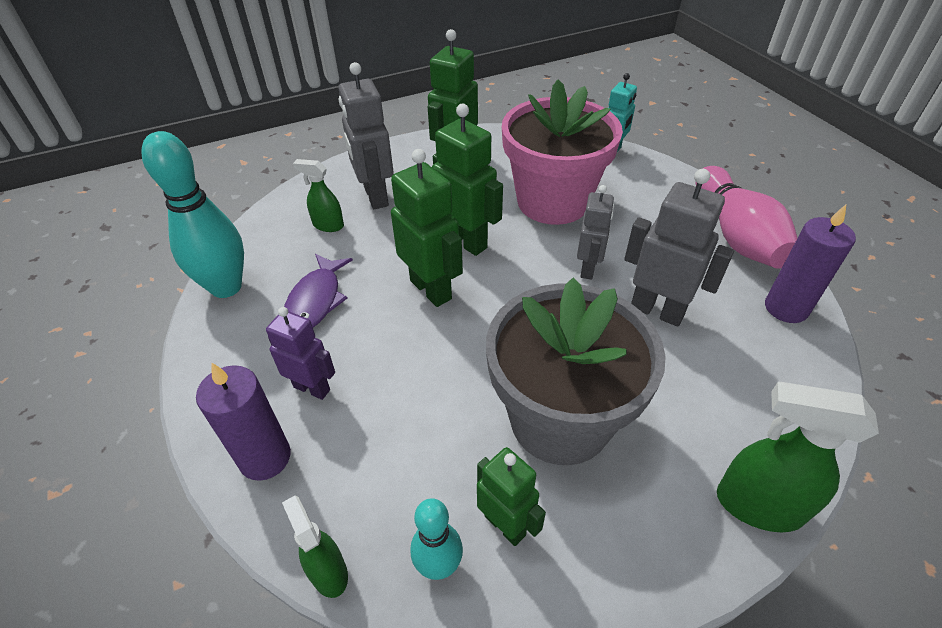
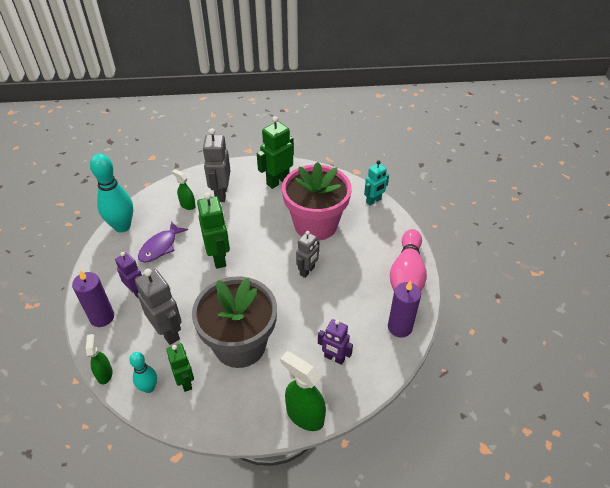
camera: 20 degrees right, 0 degrees up
(466, 241) = (253, 236): green robot -> none
(657, 310) = (327, 306): grey robot -> grey robot (168, 332)
(729, 388) = (334, 358): none -> purple robot

